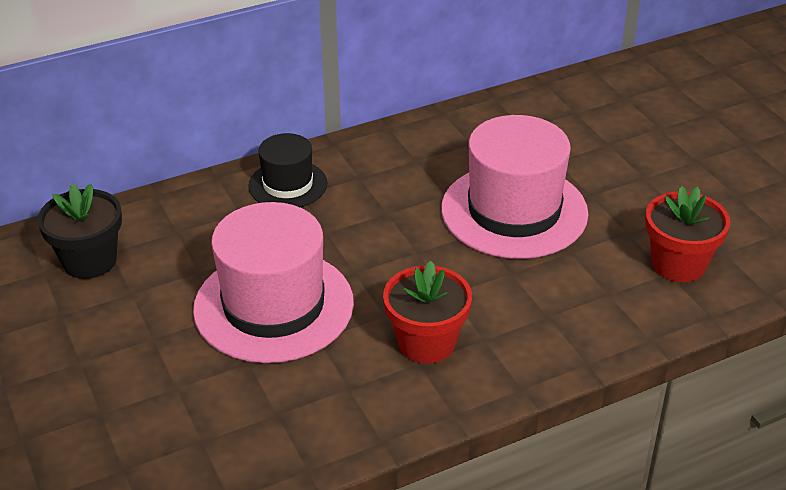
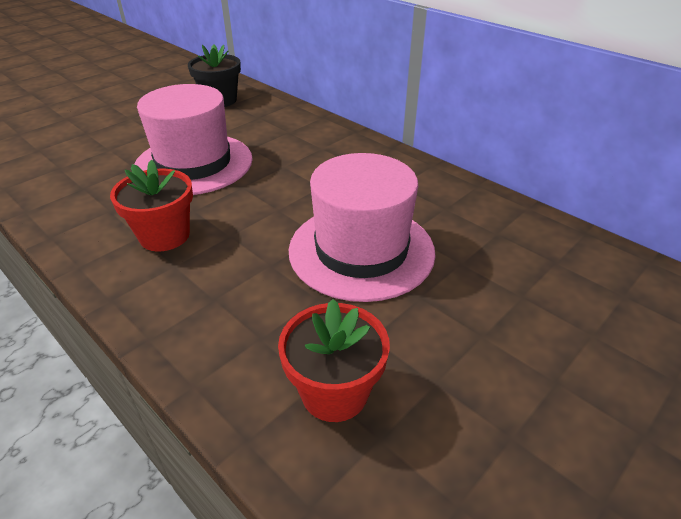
camera: 70 degrees right, 0 degrees up
(288, 185) = (330, 141): black hat -> none

